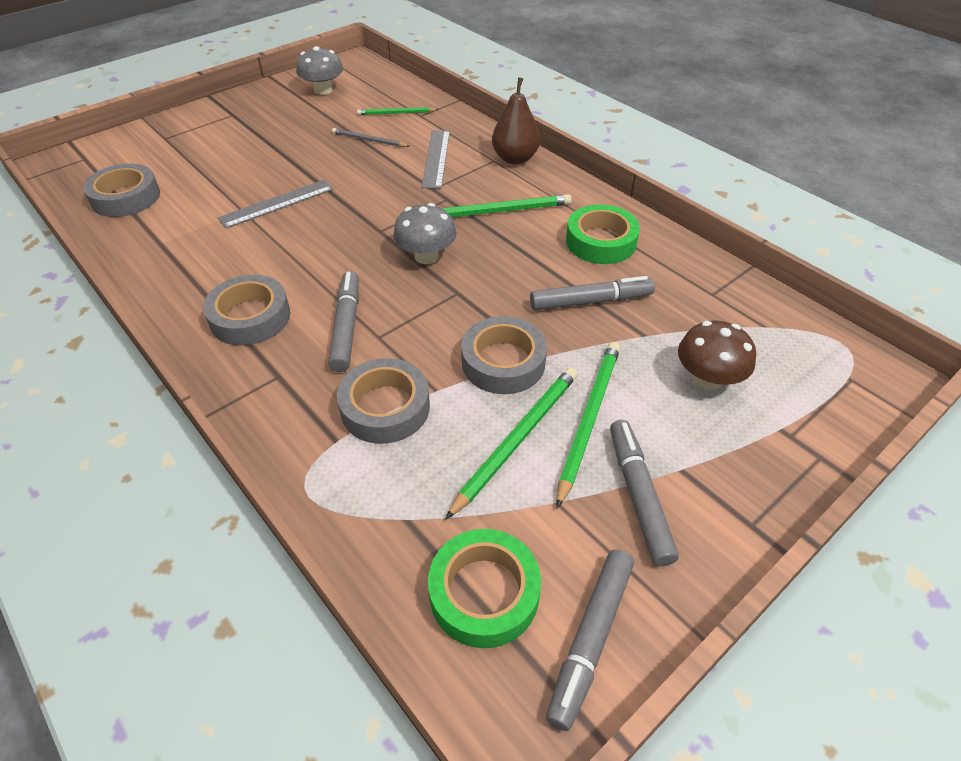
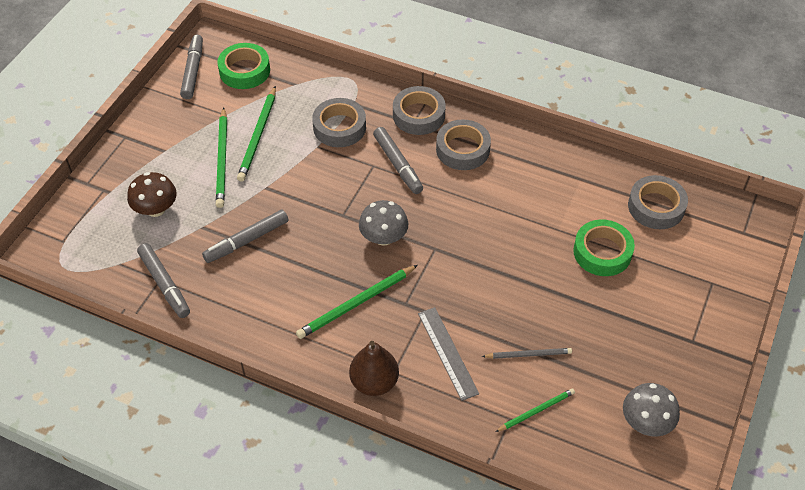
camera: 155 degrees right, 5 degrees up
(277, 203) = (536, 245): grey ruler -> none
(503, 362) = (286, 176): grey tape -> grey tape (418, 115)
(601, 241) = (257, 301): green tape -> green tape (602, 252)
(638, 496) = (184, 130): grey marker -> grey marker (164, 284)

